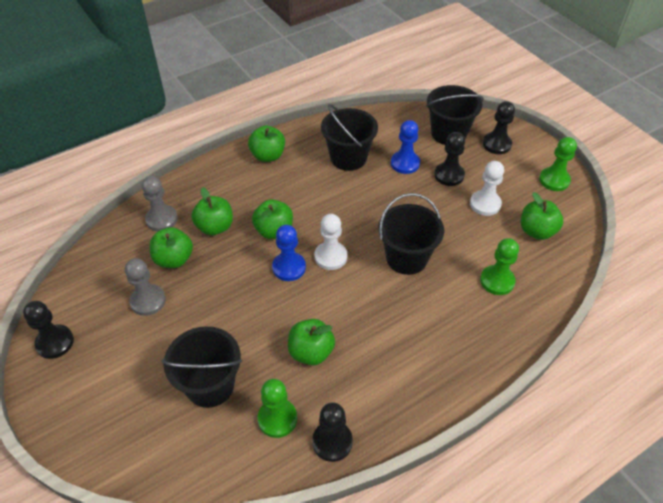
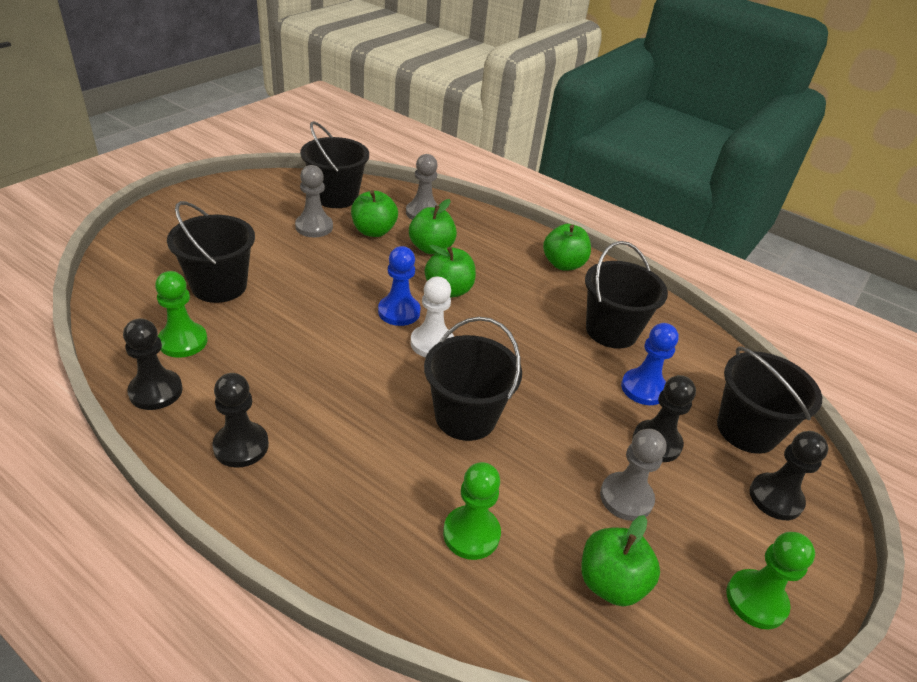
camera: 65 degrees right, 10 degrees down
(55, 342) = (250, 189): black pawn -> black pawn (241, 446)
(104, 275) = (336, 197): none -> black bucket
(311, 352) = (280, 351): green apple -> none
(485, 204) = (626, 498): white pawn -> grey pawn

